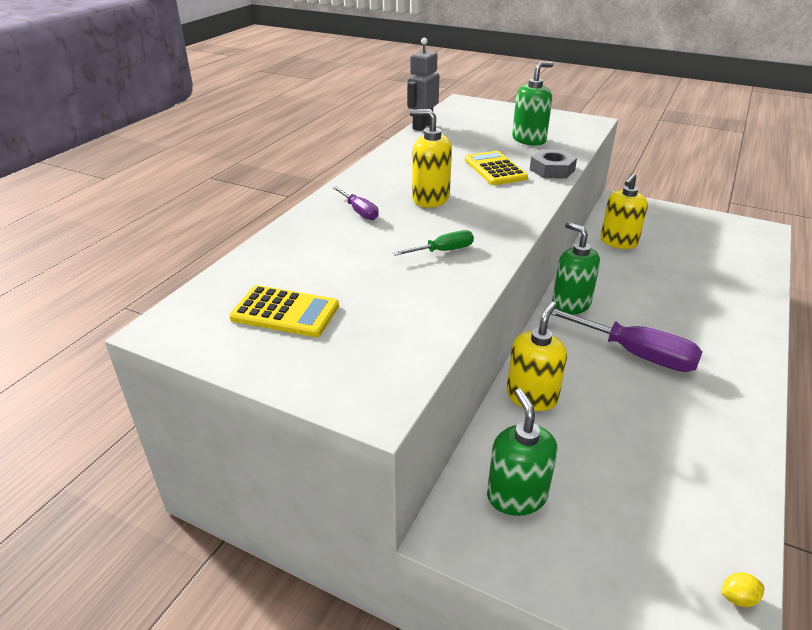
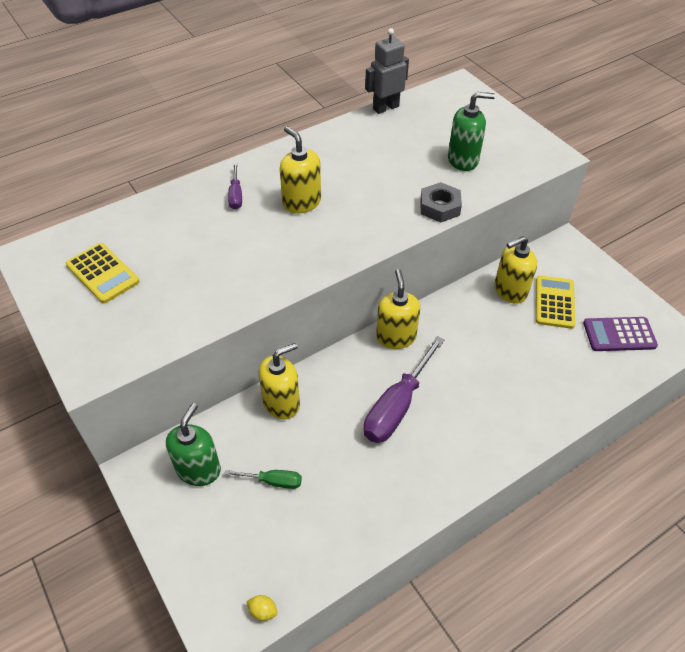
camera: 30 degrees right, 15 degrees up
(443, 251) = (255, 262): green screwdriver -> green screwdriver (273, 481)
(495, 169) = (391, 187): yellow calculator -> yellow calculator (554, 302)
(570, 304) = (396, 337): green soap dispenser -> yellow soap dispenser
(634, 353) = (397, 406): purple screwdriver -> purple screwdriver turned 60 degrees clockwise
(726, 242) = (619, 334): none -> purple calculator

